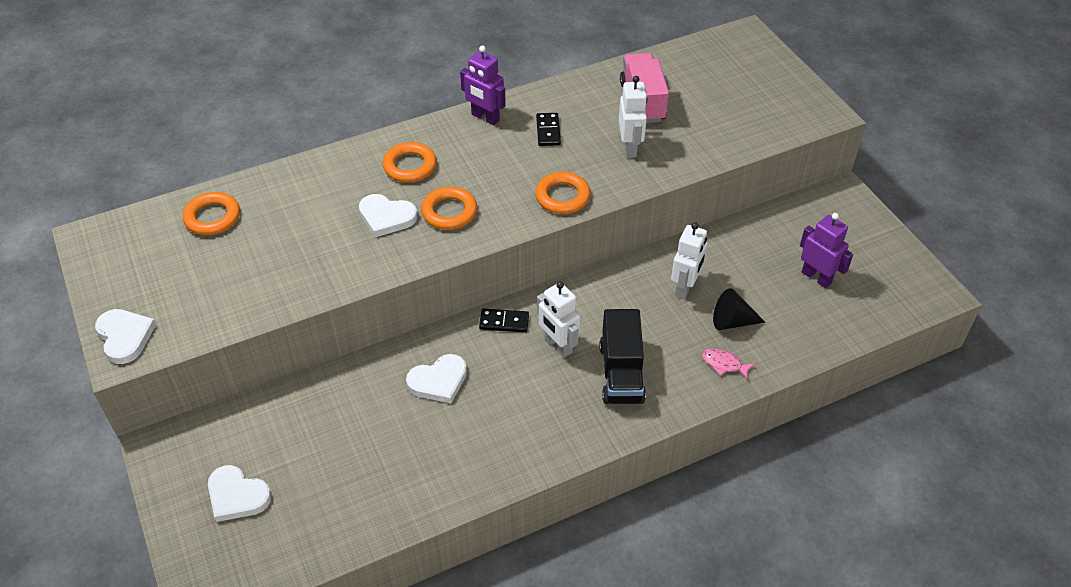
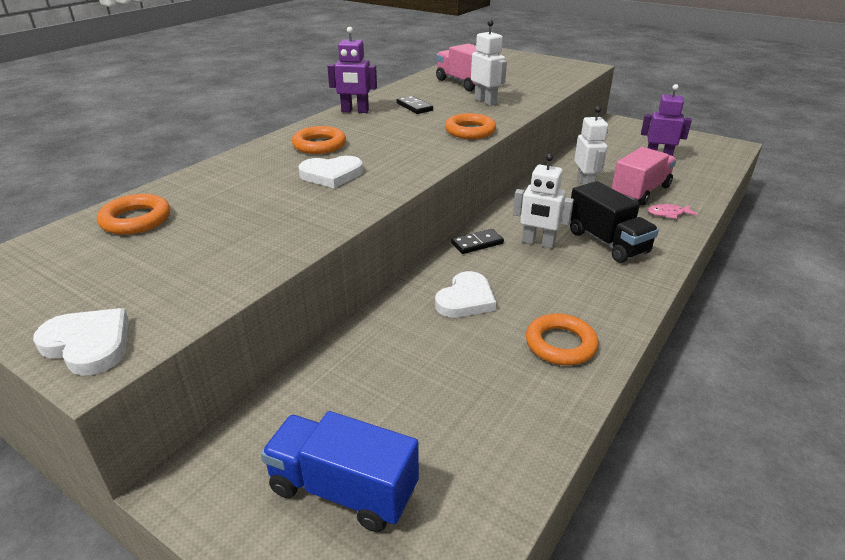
camera: 30 degrees left, 15 degrees down
(237, 496) = (343, 489): white heart -> blue truck
(449, 212) = (387, 159): orange ring -> orange ring (560, 344)
(732, 321) = (640, 192): black cone -> pink truck

